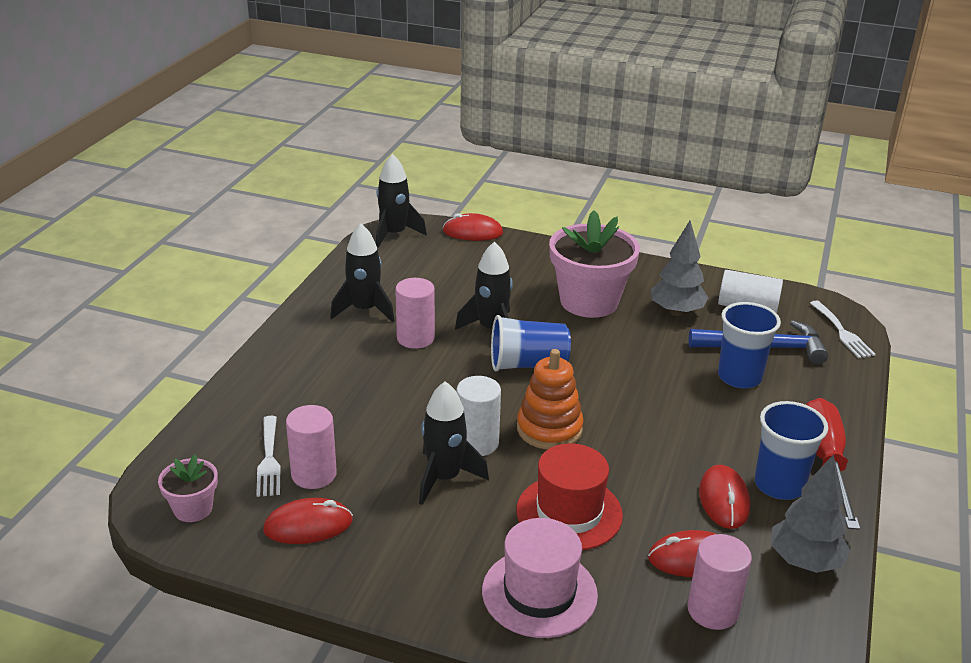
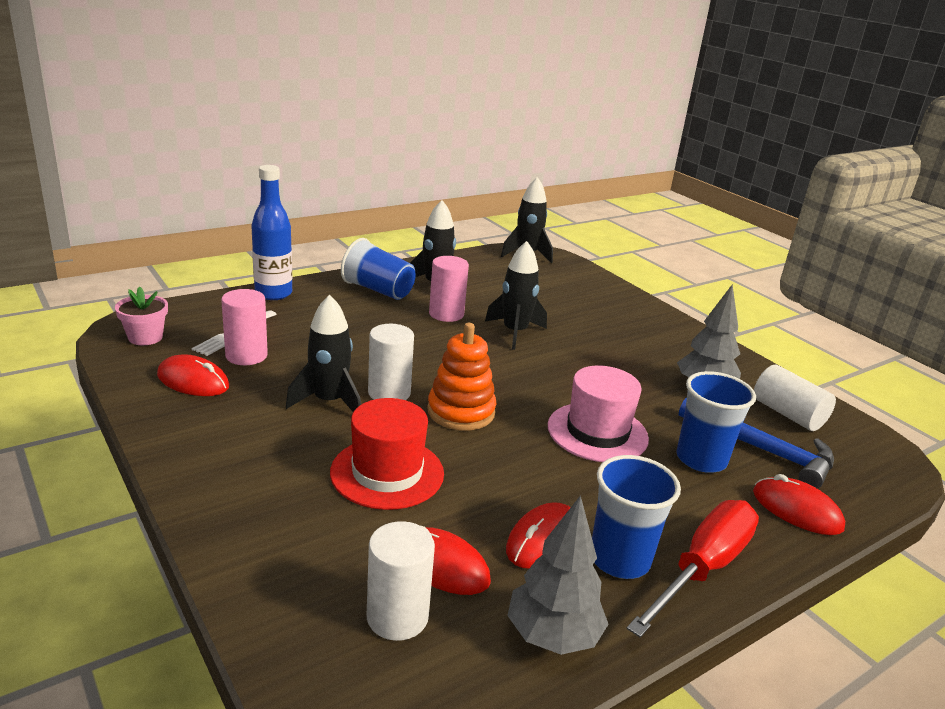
camera: 35 degrees right, 5 degrees down
(236, 395) = (273, 293): none -> blue bottle
(472, 232) = (592, 274): red mouse -> red mouse (796, 510)
(528, 364) = (510, 365): blue cup -> blue cup (378, 290)
(539, 593) = (274, 511): pink hat -> pink hat (597, 432)
(589, 301) = (628, 349): pink flower pot -> none
(712, 610) = (397, 617): pink cylinder -> white cylinder
(842, 332) = (877, 477): white fork -> none

